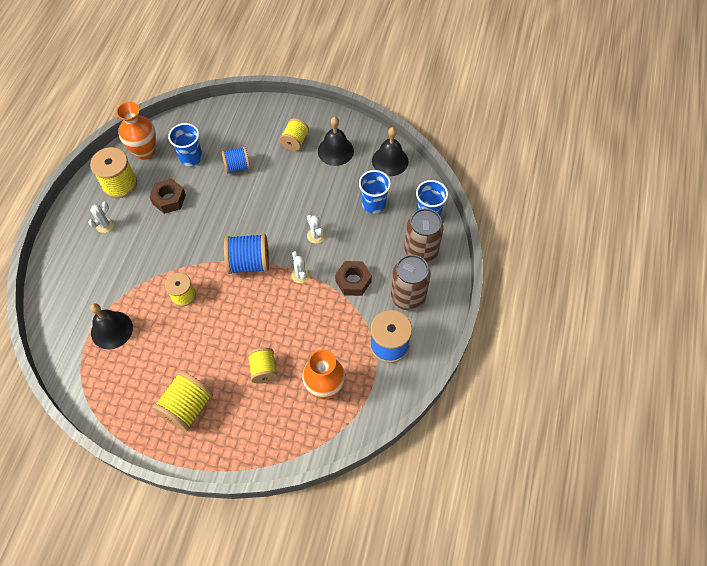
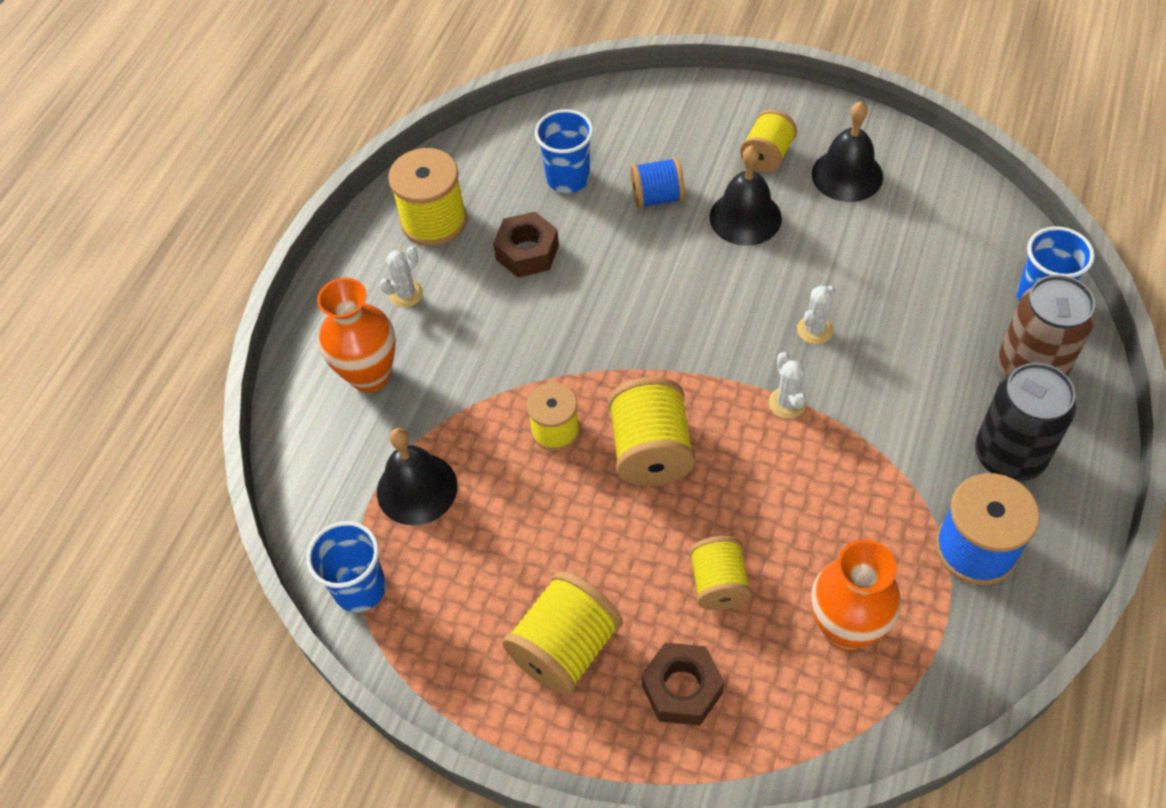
camera: 10 degrees right, 5 degrees down
(145, 152) = (481, 166): orange vase -> orange vase (370, 375)
(231, 303) = (651, 451): none -> yellow spool
(249, 263) = (684, 375): blue spool -> none
(316, 235) = (815, 330): white cactus -> white cactus turned 60 degrees clockwise
(353, 281) = (894, 420): brown nut -> brown nut (682, 689)
(373, 204) = (928, 275): blue cup -> blue cup (360, 588)
(390, 161) = (956, 196): black bell -> black bell (745, 217)
(408, 297) = (1009, 456): brown can -> black can

